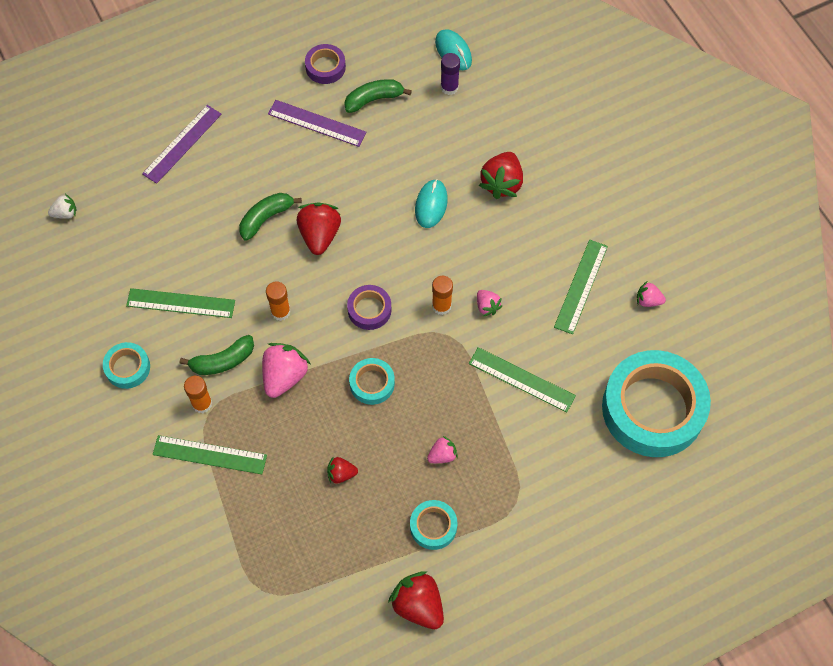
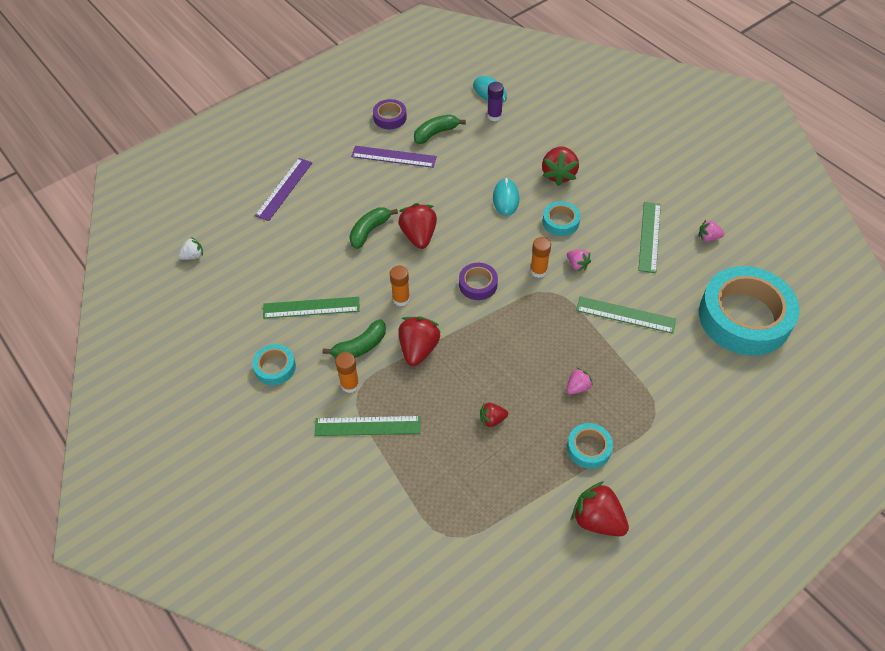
camera: 10 degrees left, 10 degrees down
(284, 376) = (418, 349): pink strawberry -> red strawberry
(372, 383) = (497, 341): turquoise tape -> turquoise tape (560, 222)

